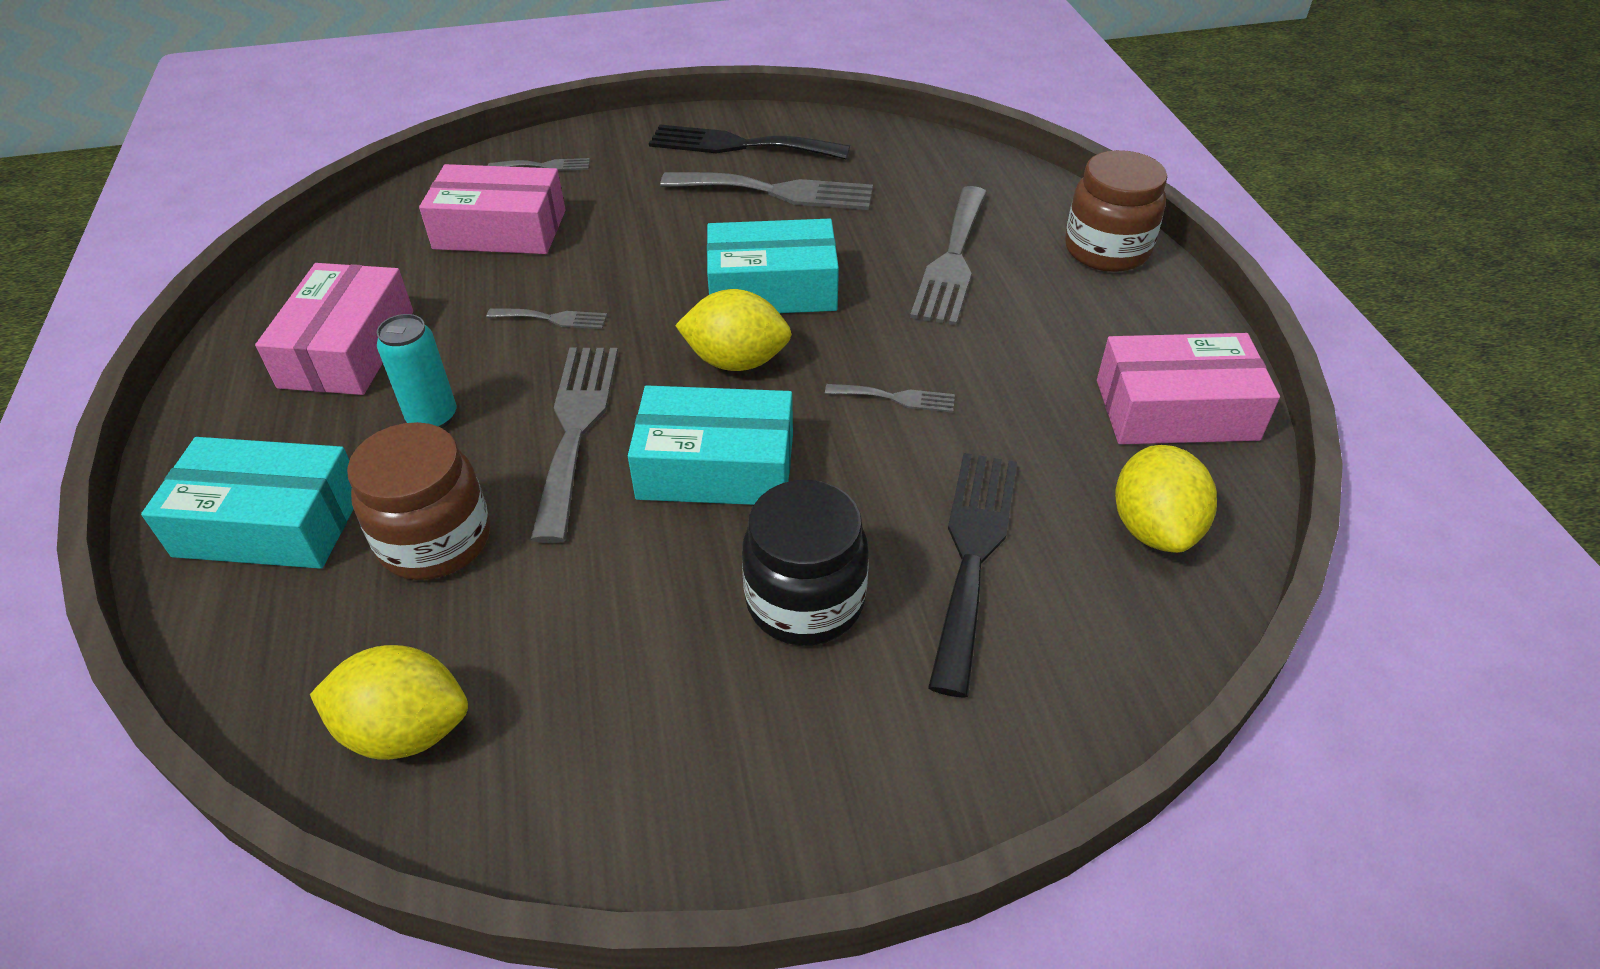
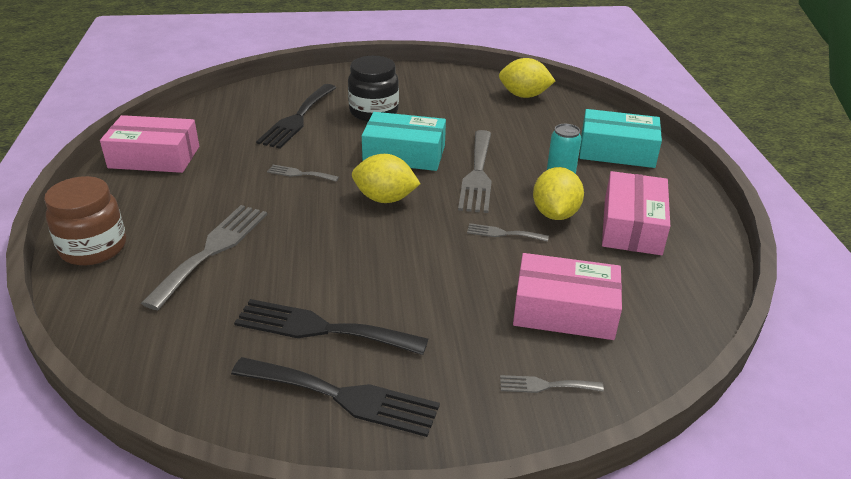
camera: 175 degrees left, 10 degrees down
(435, 540) = (535, 140): brown jar -> none
(772, 288) = (351, 241): turquoise box -> none
(777, 192) = (321, 328): grey fork -> black fork
(1153, 528) = (213, 120): yellow lemon -> yellow lemon (555, 214)

